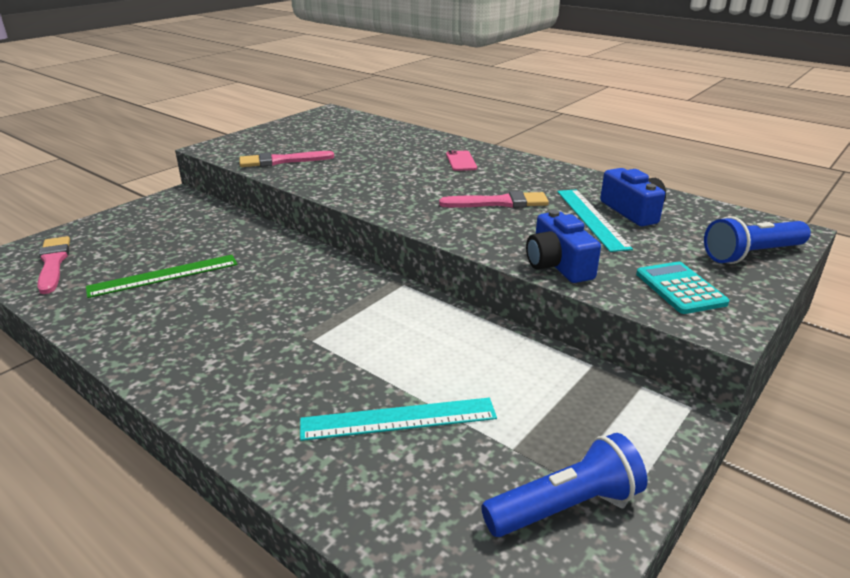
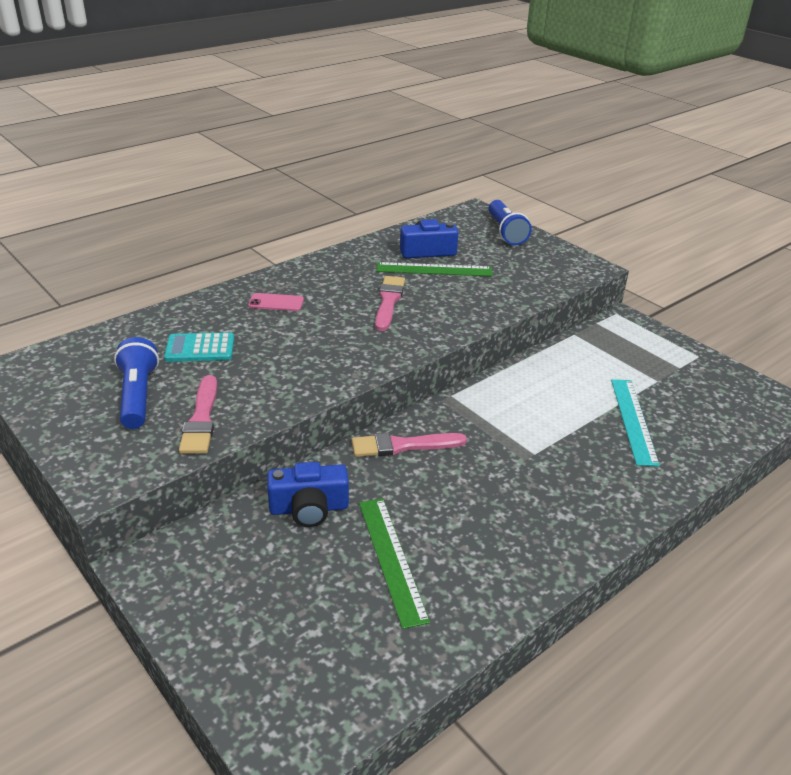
camera: 80 degrees left, 5 degrees up
(53, 263) = (323, 678): pink brush -> pink brush (403, 446)
(558, 265) = (508, 299): blue camera -> blue camera (309, 508)
(565, 506) = (701, 373): blue flashlight -> blue flashlight (138, 396)
(591, 218) = (434, 269): turquoise ruler -> green ruler
(680, 288) = (547, 266): turquoise calculator -> turquoise calculator (200, 348)

